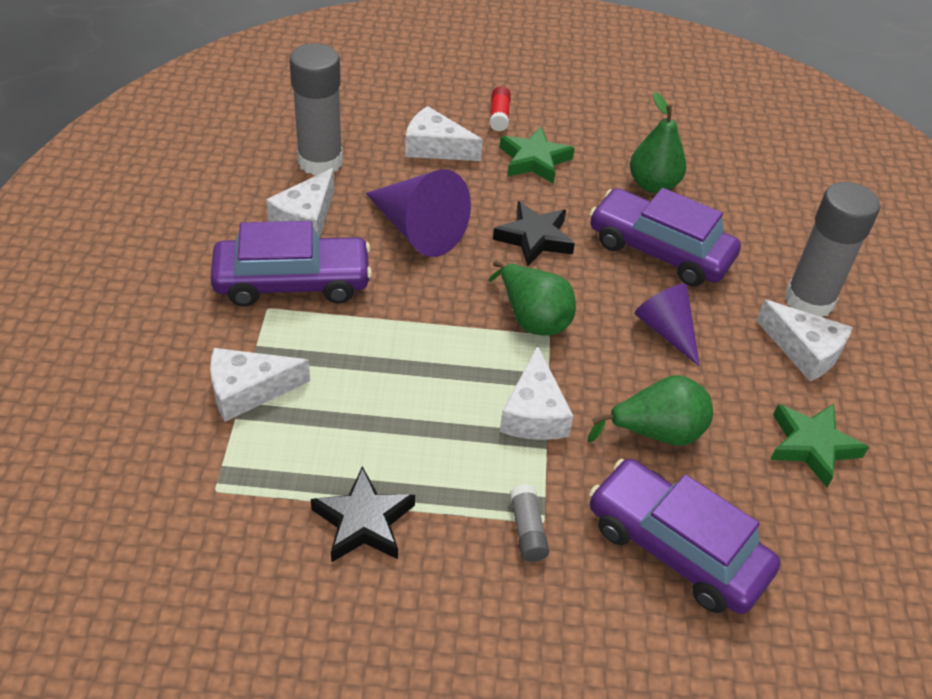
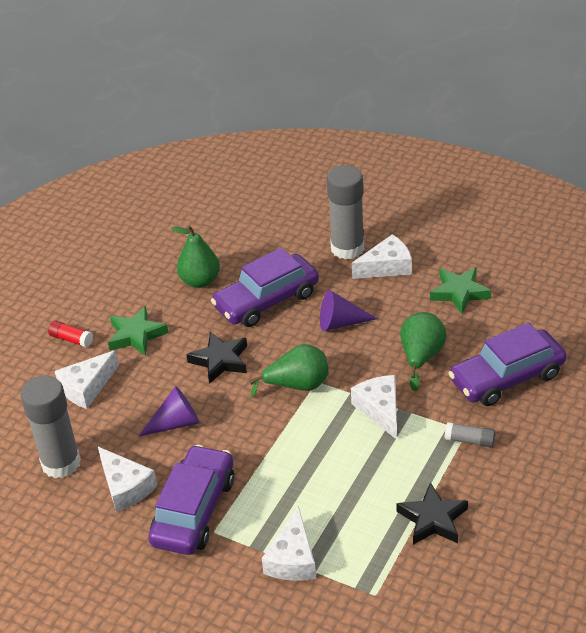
camera: 60 degrees left, 5 degrees down
(417, 230) = (176, 423): purple cone -> purple cone, size x0.64
(534, 412) = (380, 410): white cheese -> white cheese turned 135 degrees counterclockwise

